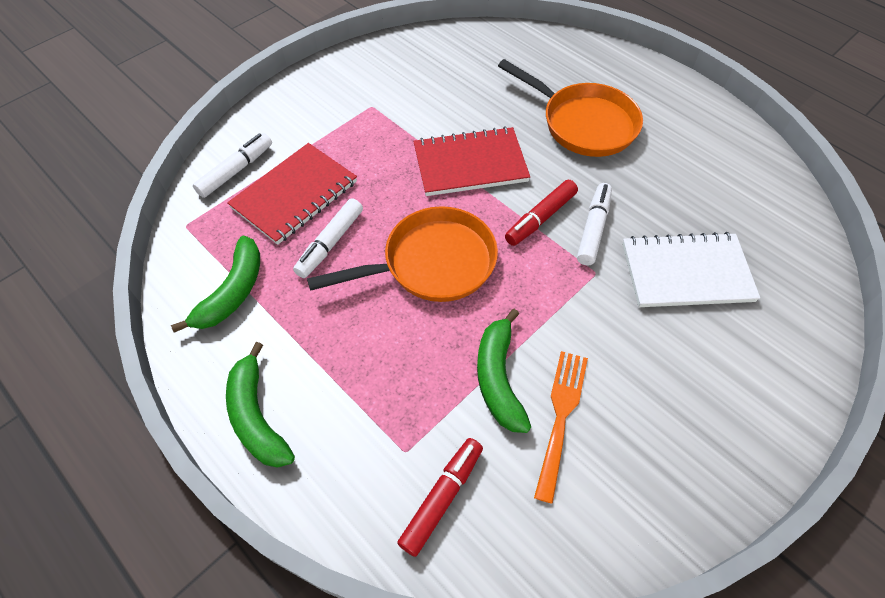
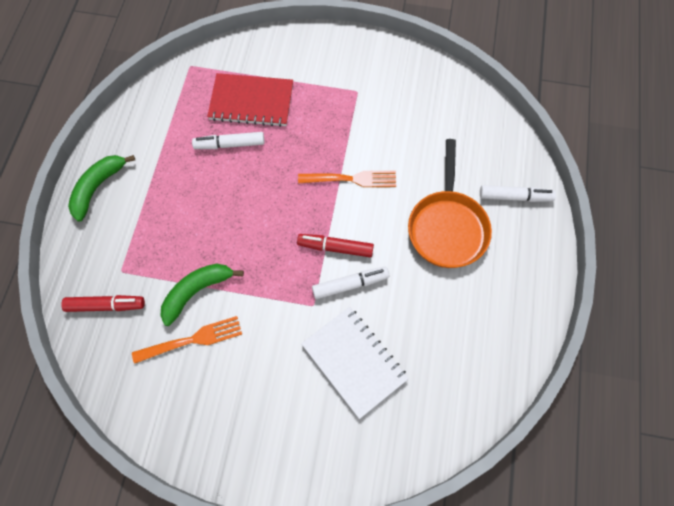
camera: 55 degrees right, 10 degrees up
(233, 292) = (163, 121): green banana -> none
(236, 170) = (247, 59): white marker -> white marker (515, 197)
(432, 263) = (253, 207): orange pan -> none
(470, 164) = (351, 179): red notebook -> orange fork

